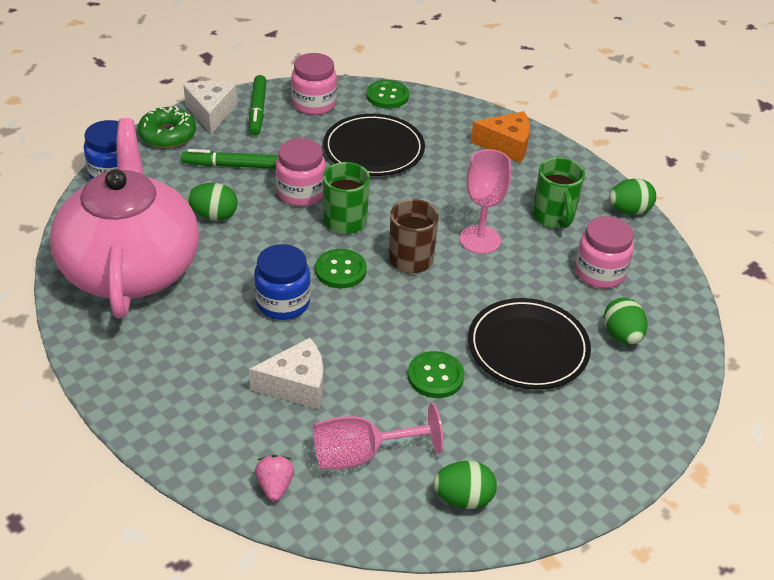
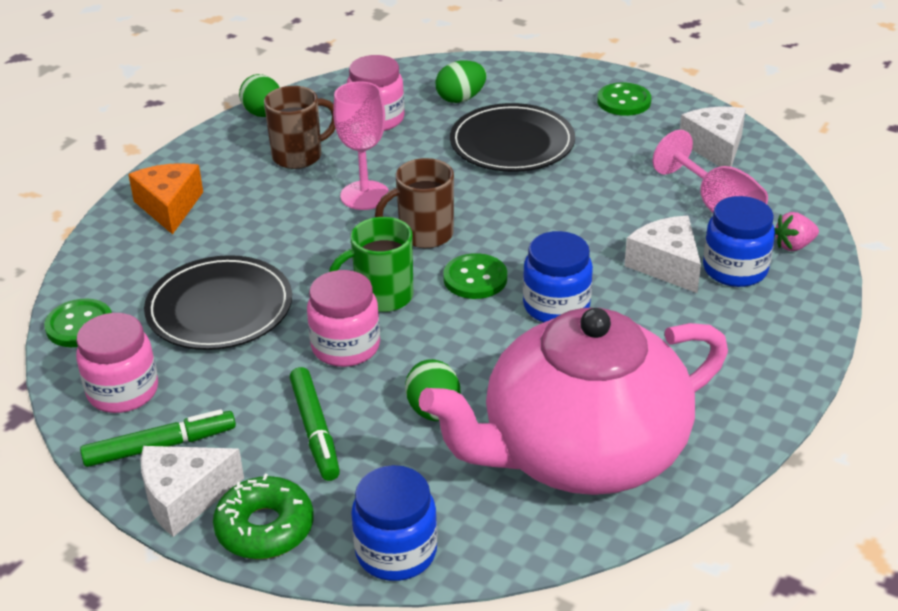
camera: 105 degrees left, 5 degrees down
(265, 427) = (735, 269): none -> blue jar
(435, 376) = (588, 186): green button -> green button (624, 101)
(463, 498) = (715, 147): green egg -> white cheese
(553, 217) = (299, 156): green mug -> brown mug

